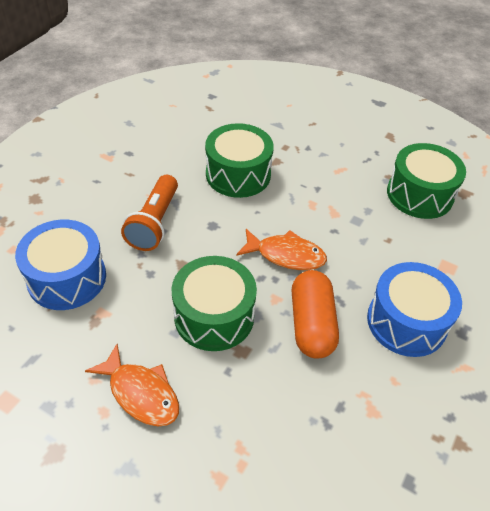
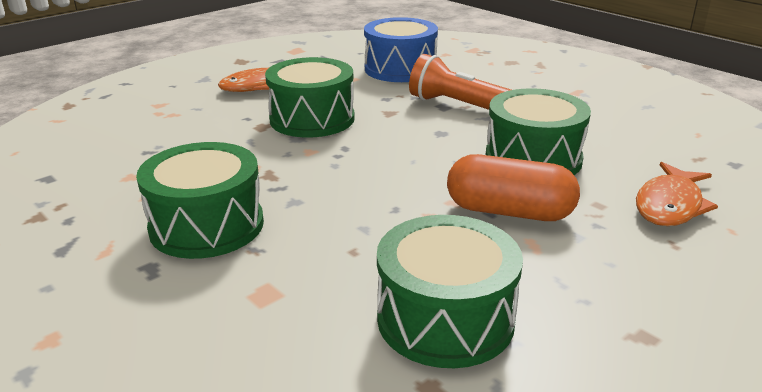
camera: 110 degrees right, 20 degrees down
(286, 255) = (369, 167): orange fish -> orange fish (670, 205)
(311, 324) = (260, 164): orange capsule -> orange capsule (509, 212)
(406, 322) = (207, 225): blue drum -> green drum

